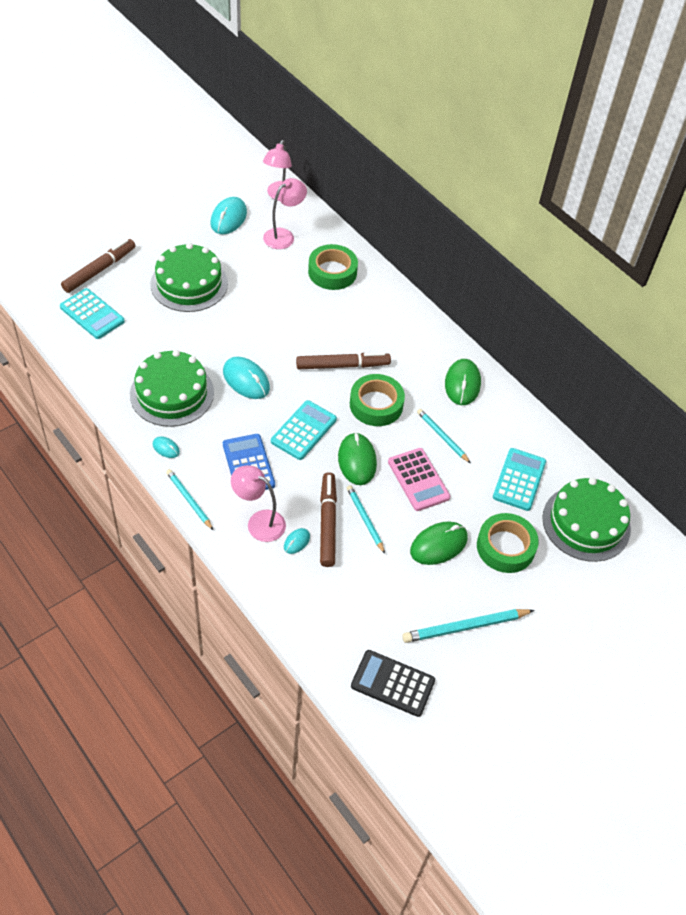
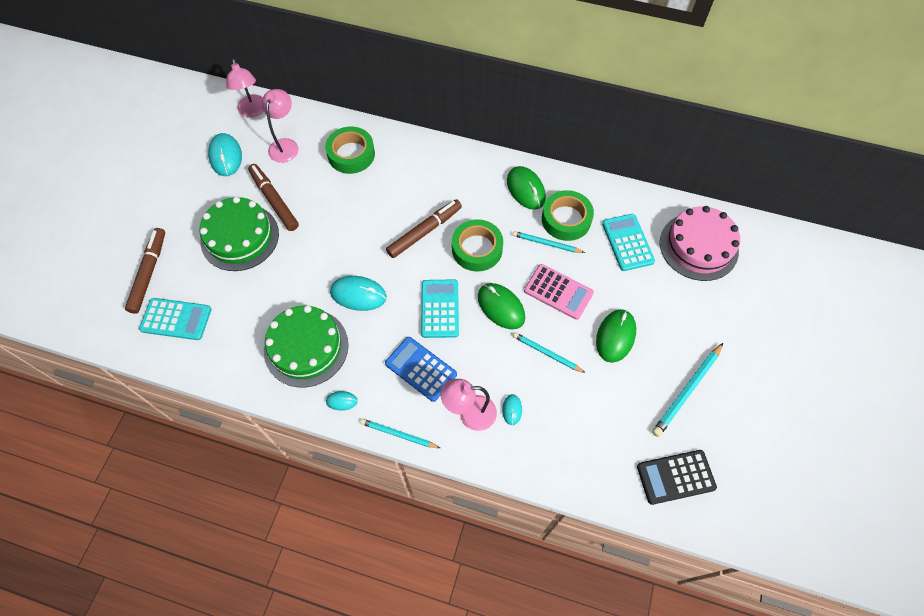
camera: 30 degrees left, 10 degrees up
(327, 523) = (522, 376): brown marker -> brown marker (274, 200)
(505, 547) = (662, 305): green tape -> green tape (566, 219)
(586, 523) = (698, 246): green cake -> pink cake

